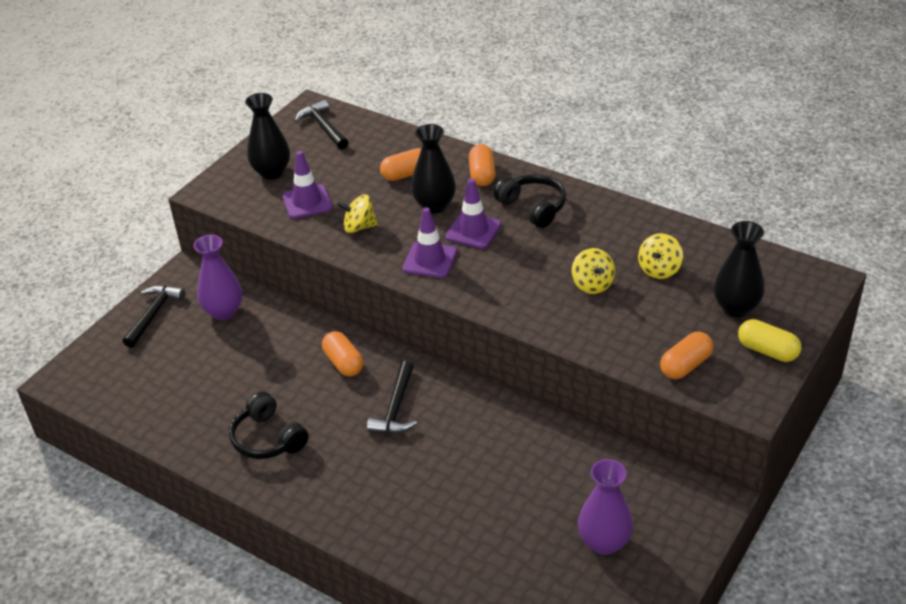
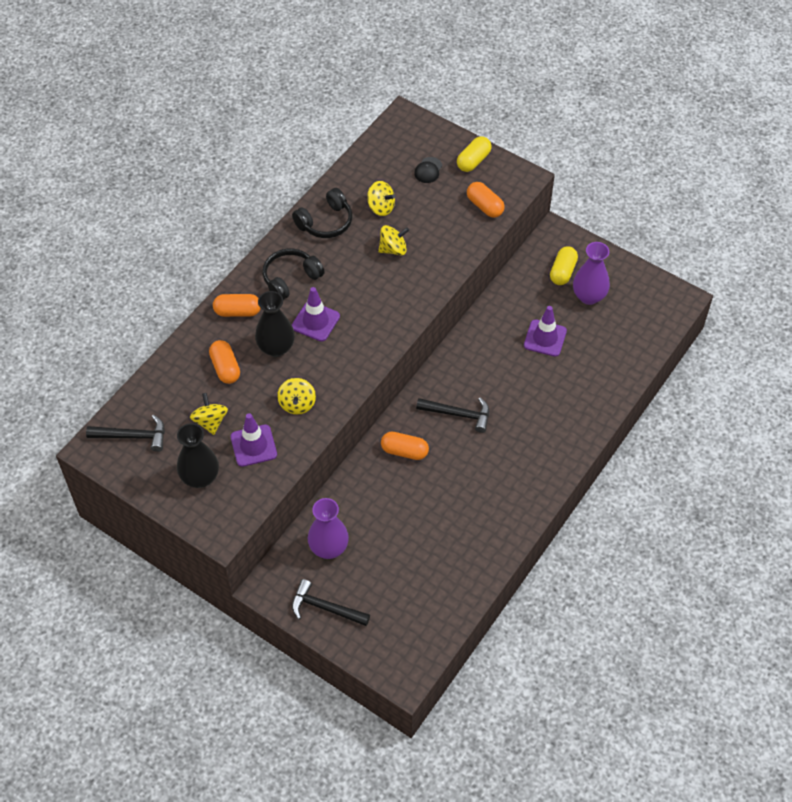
camera: 90 degrees left, 15 degrees up
(268, 438) = (485, 502): black headphones -> black headphones (325, 222)
(323, 127) = (133, 436): black hammer -> black hammer turned 150 degrees counterclockwise
(339, 171) = (210, 421): none -> yellow spinning top
(343, 363) = (404, 451): orange capsule -> orange capsule turned 45 degrees clockwise
(430, 260) = (350, 353): purple traffic cone -> purple traffic cone (545, 338)
(644, 511) = (562, 272): none -> yellow capsule
(735, 308) = (428, 170): black vase -> black cap

